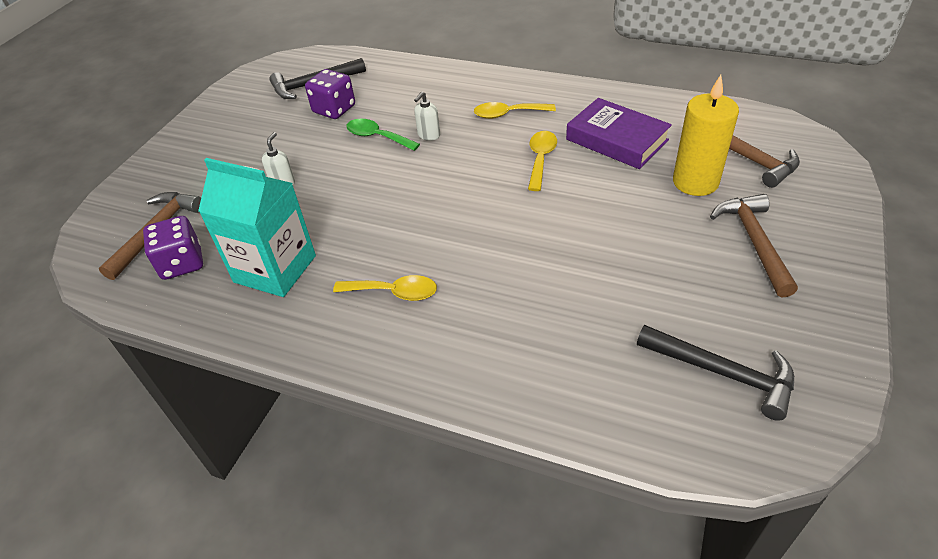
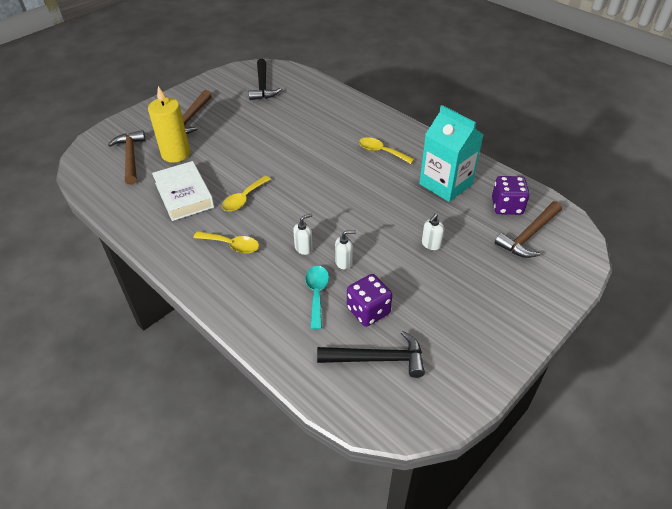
camera: 160 degrees left, 0 degrees up
(377, 137) = (344, 262): green spoon -> white soap dispenser
(390, 106) = (317, 294): none -> turquoise spoon
(616, 140) = (184, 195): purple book -> white book
(723, 373) = (263, 86): black hammer -> black hammer turned 150 degrees counterclockwise

